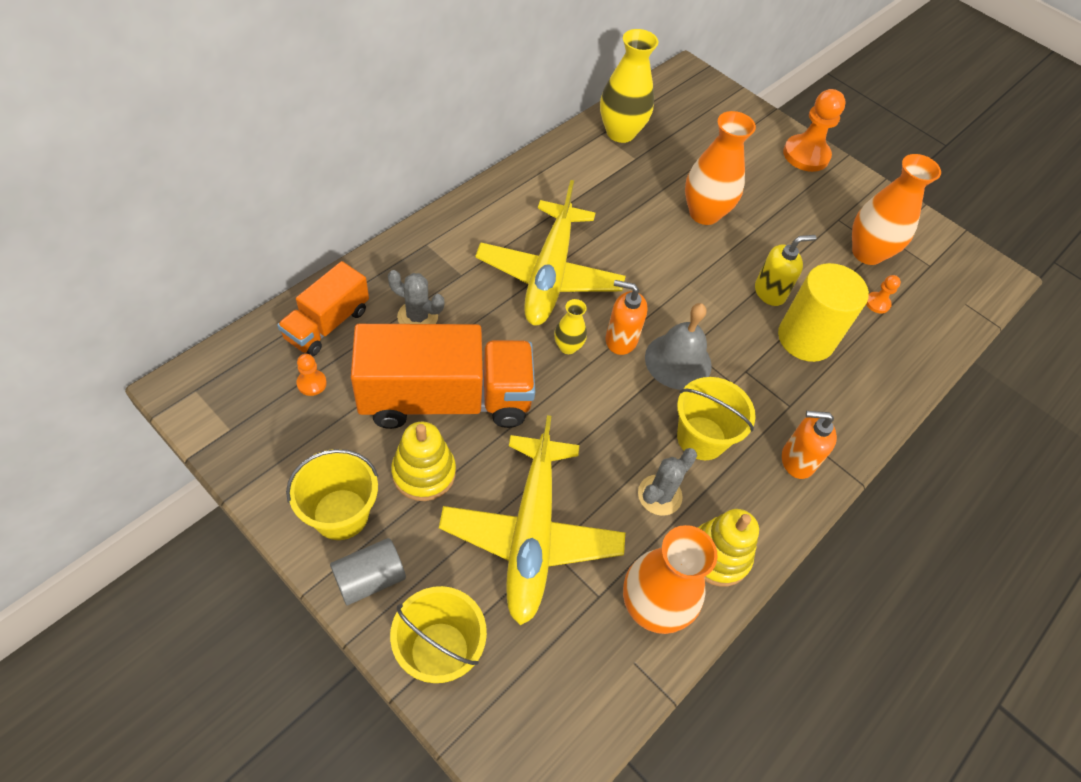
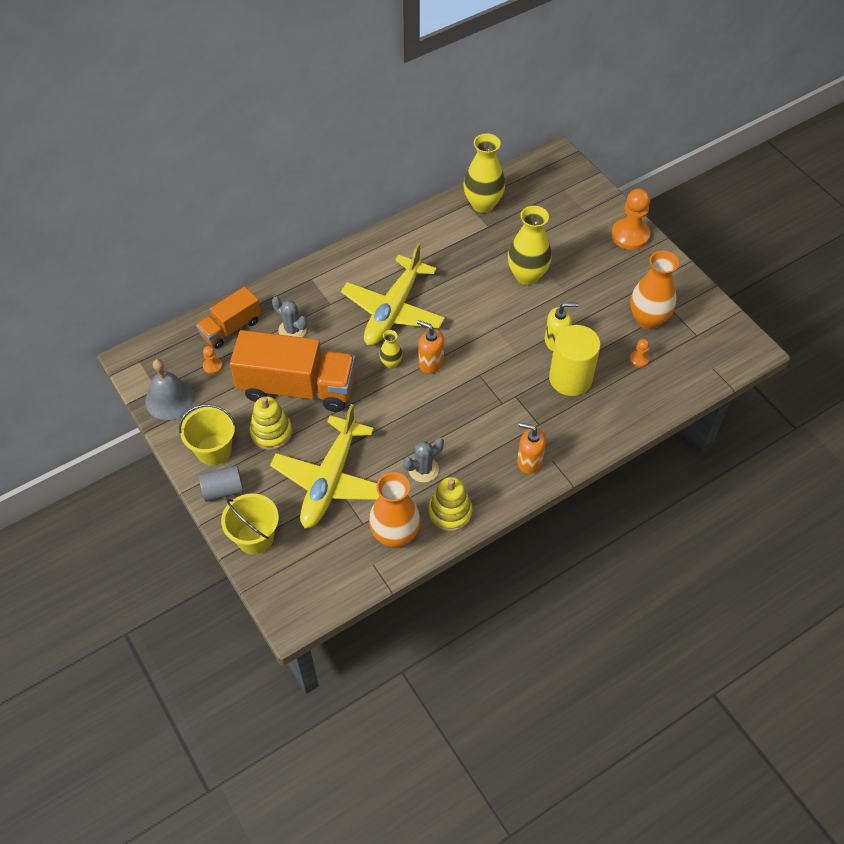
camera: 20 degrees right, 0 degrees up
(678, 361) = (467, 383): grey bell -> grey bell (170, 399)
(701, 438) = (465, 437): yellow bucket -> none
(704, 213) = (527, 275): orange vase -> yellow vase

